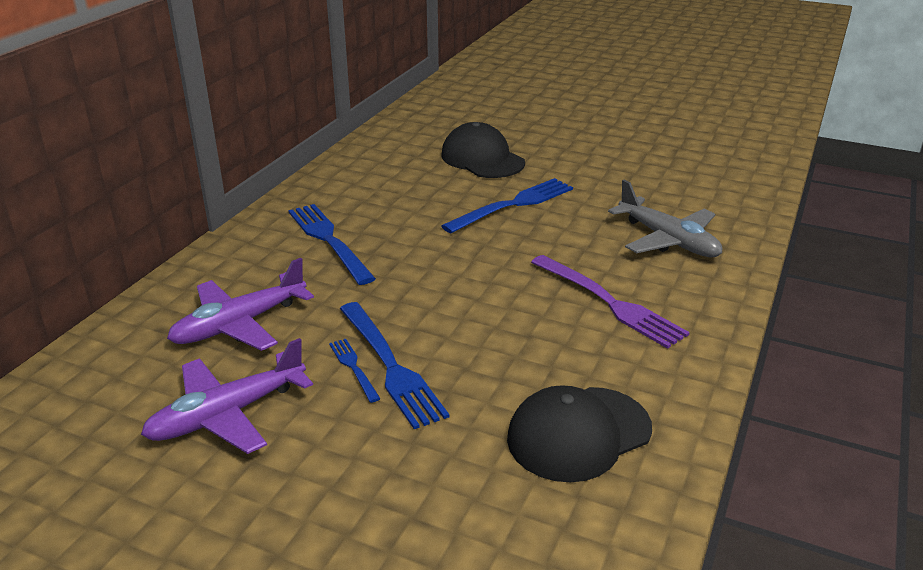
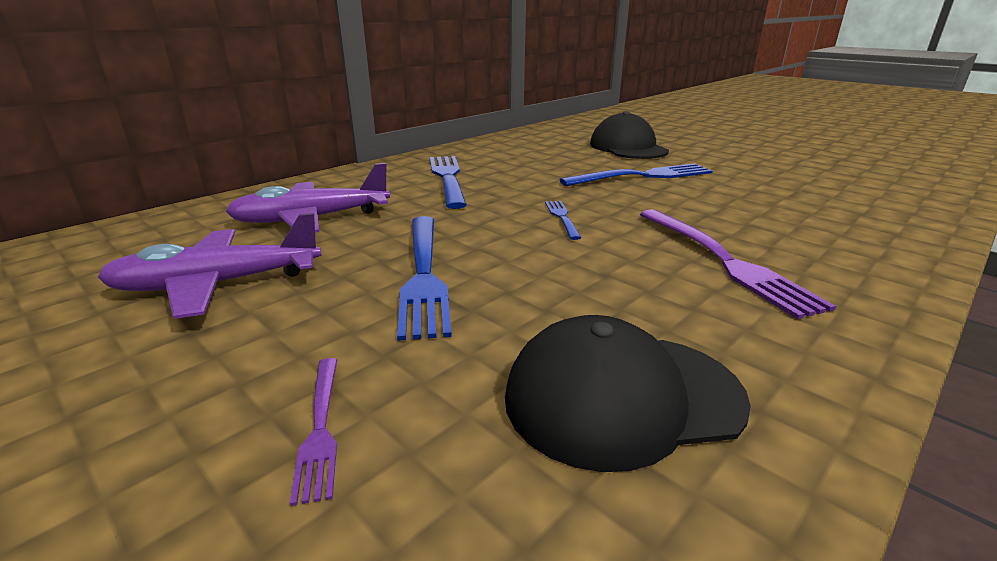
camera: 20 degrees right, 5 degrees down
(353, 367) = (383, 268): blue fork -> blue fork (561, 217)
(412, 500) = (320, 429): none -> purple fork
(668, 240) = (817, 219): grey plane -> none

